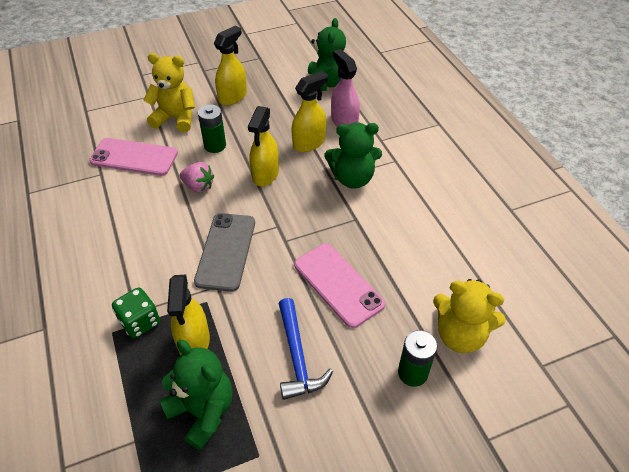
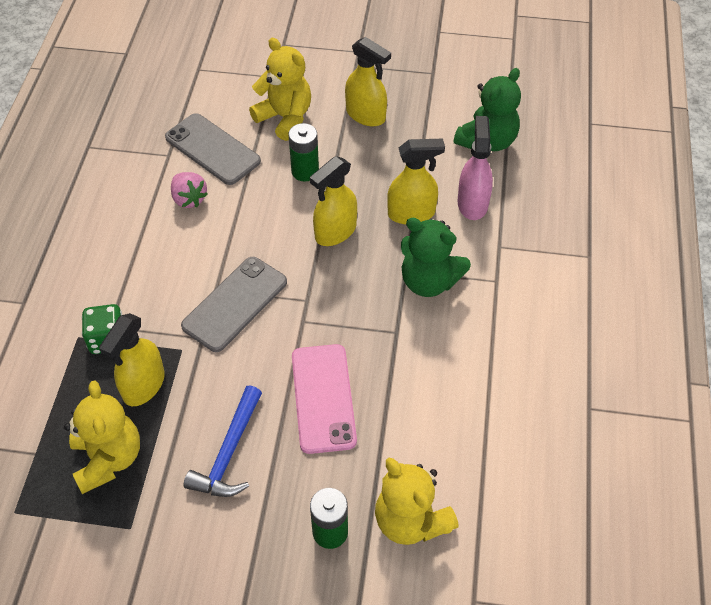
camera: 30 degrees right, 5 degrees up
(134, 157) = (212, 149): pink phone -> grey phone
(198, 186) = (255, 215): pink strawberry -> pink strawberry (189, 199)
(203, 411) = (108, 458): green teddy bear -> yellow teddy bear
(233, 97) = (366, 115): yellow spray bottle -> yellow spray bottle turned 60 degrees clockwise

